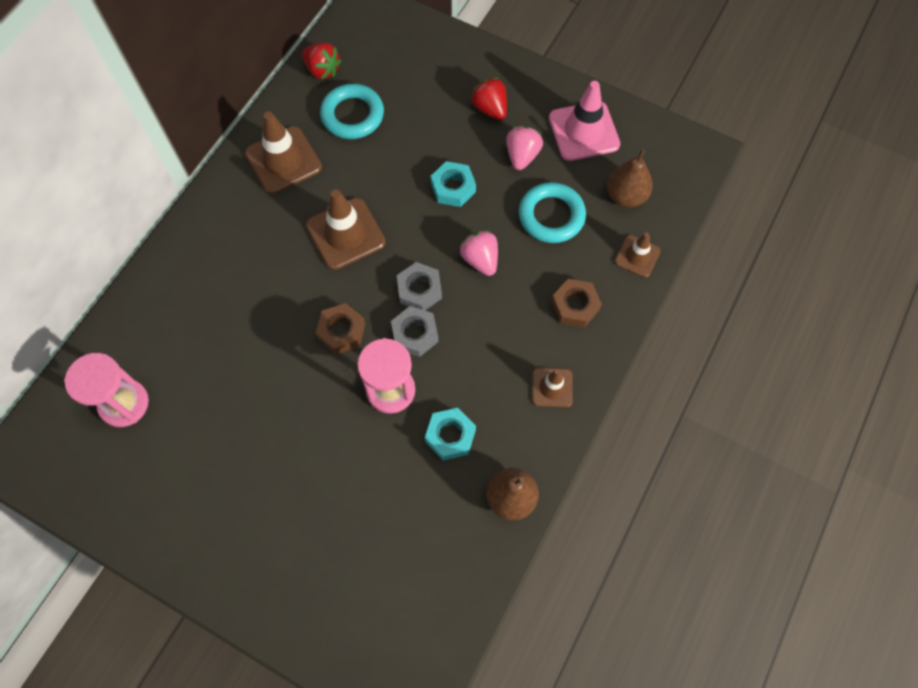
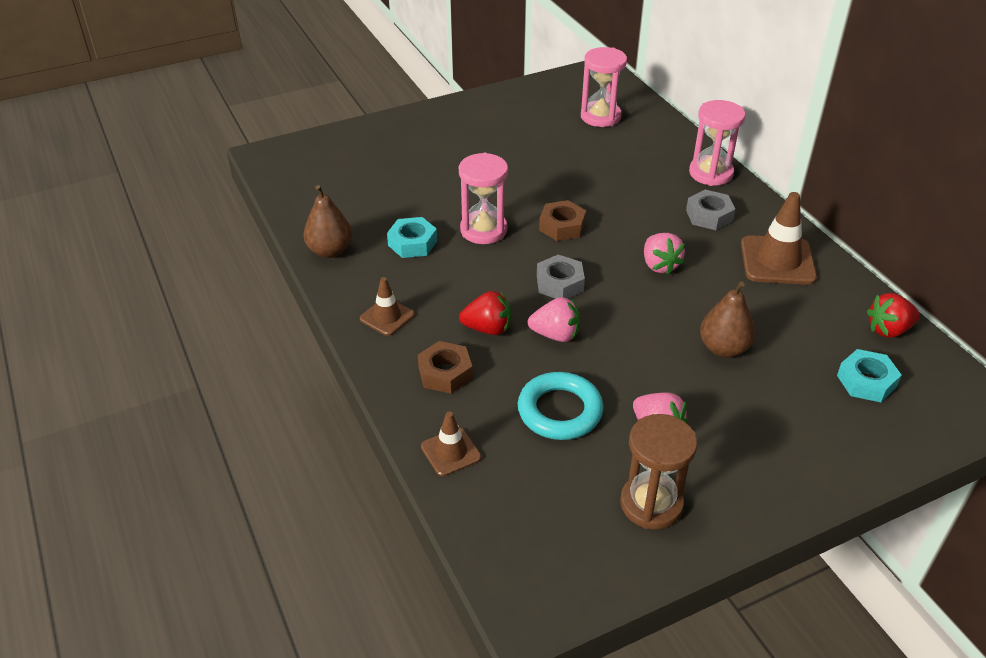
camera: 125 degrees right, 25 degrees down
(178, 258) = (711, 173): none -> pink hourglass
(346, 234) = (659, 265): brown traffic cone -> pink strawberry
(352, 115) = (807, 326): turquoise ring -> none
(415, 334) = (519, 263): grey nut -> grey nut (709, 215)
(453, 188) = (656, 355): turquoise nut -> turquoise nut (866, 381)
(490, 109) = (745, 436): red strawberry -> red strawberry (488, 328)
(584, 131) = (651, 504): pink traffic cone -> brown hourglass
(626, 196) = (531, 488): brown pear -> brown pear (723, 348)

